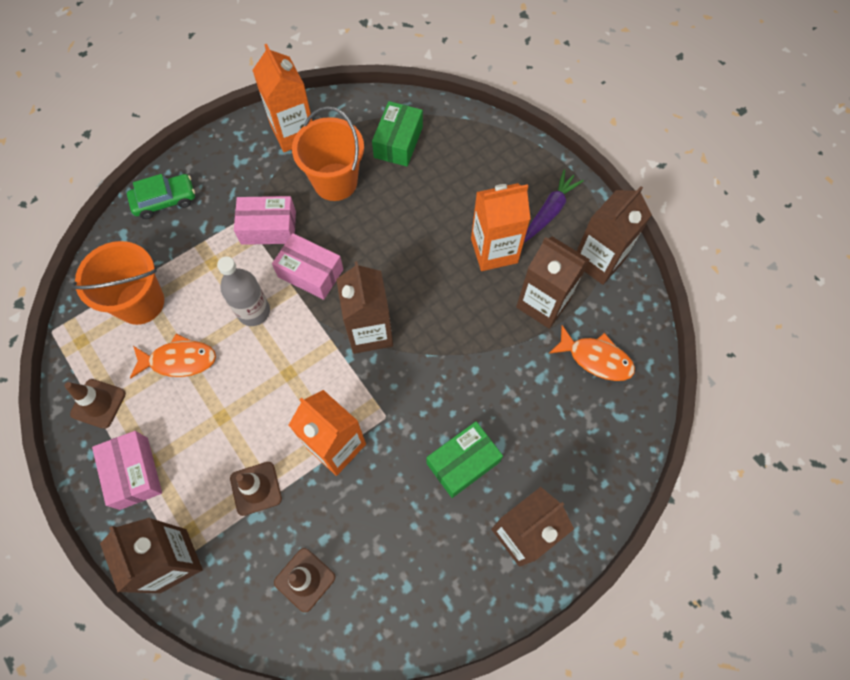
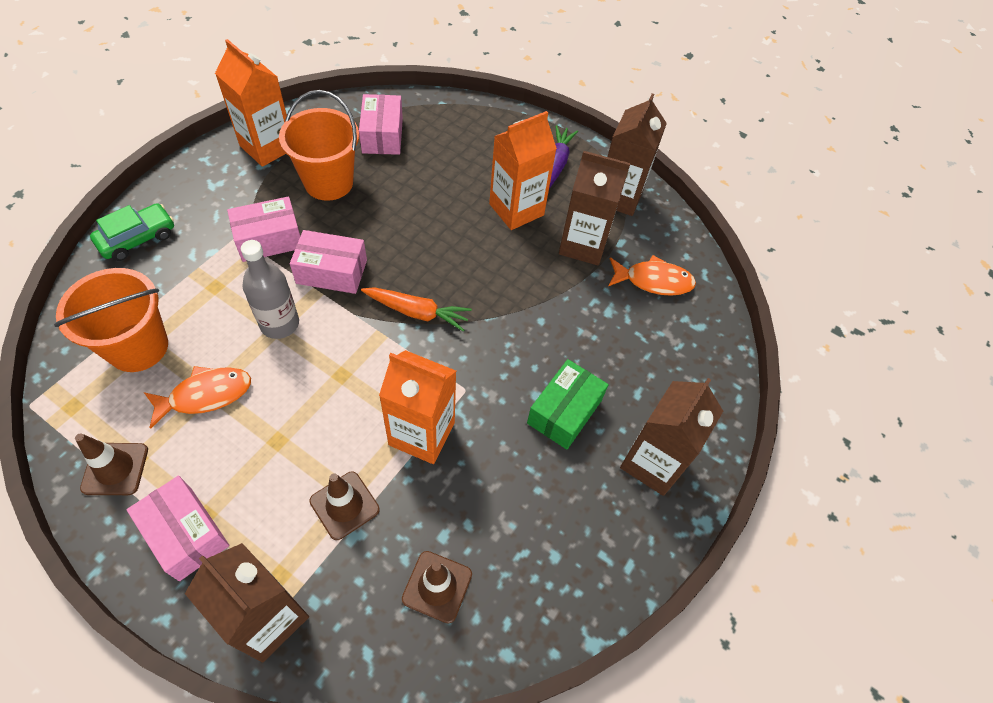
camera: 25 degrees left, 10 degrees down
(369, 331) = (417, 312): brown carton -> orange carrot
(398, 142) = (382, 135): green box -> pink box

